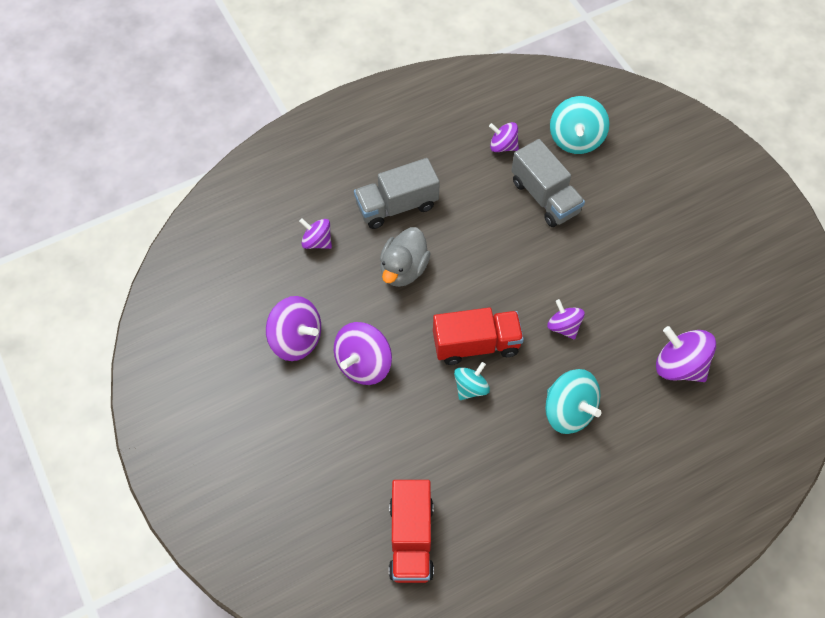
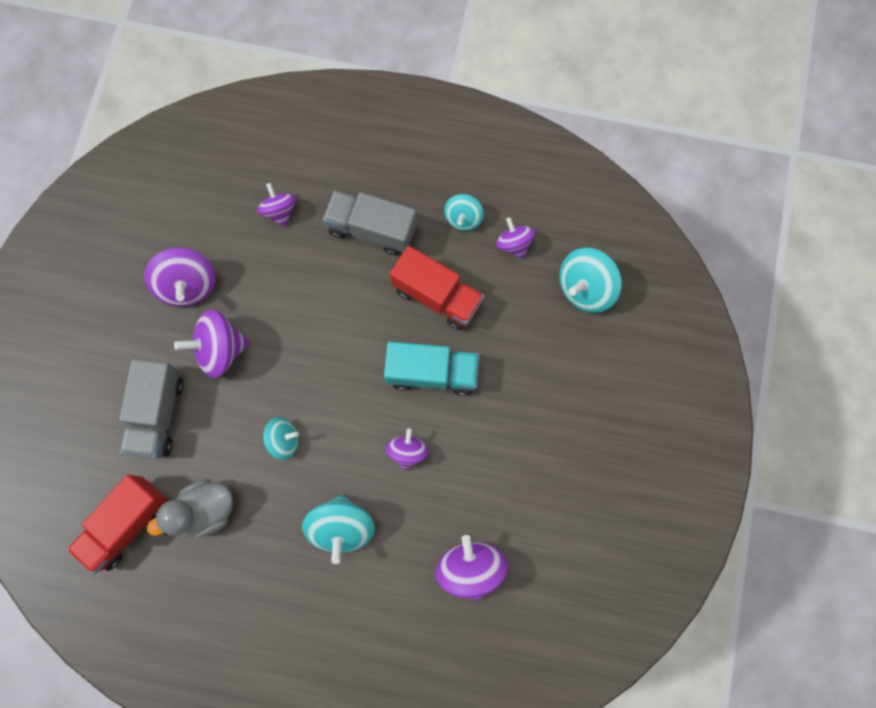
camera: 40 degrees right, 15 degrees up
(403, 269) = (325, 292): grey duck -> grey duck (205, 510)
(453, 154) = (463, 218): none -> turquoise spinning top
(476, 344) = (322, 407): red truck -> red truck (437, 296)
(529, 264) = (432, 372): none -> turquoise truck
(545, 197) = (504, 321): grey truck -> grey truck (158, 413)

